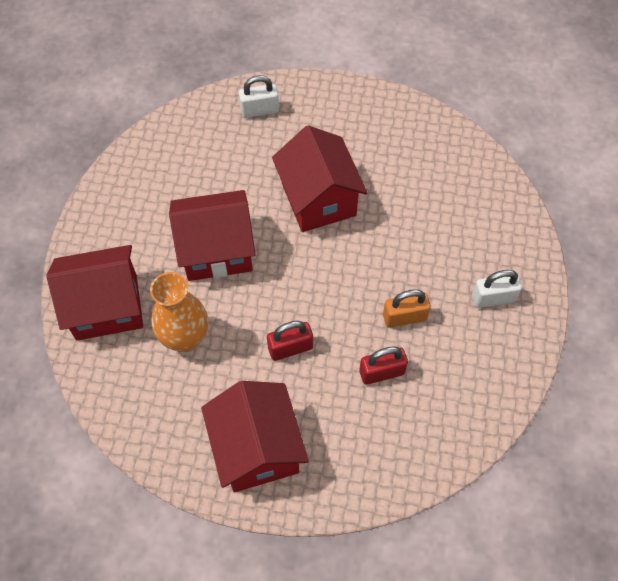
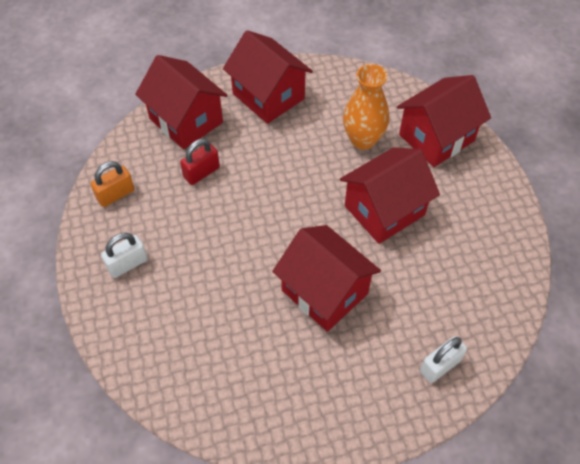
camera: 155 degrees right, 5 degrees down
(290, 348) = (280, 162): red padlock -> none
(373, 455) = (186, 120): none -> red house
(404, 317) = (199, 219): orange padlock -> orange padlock (115, 194)

